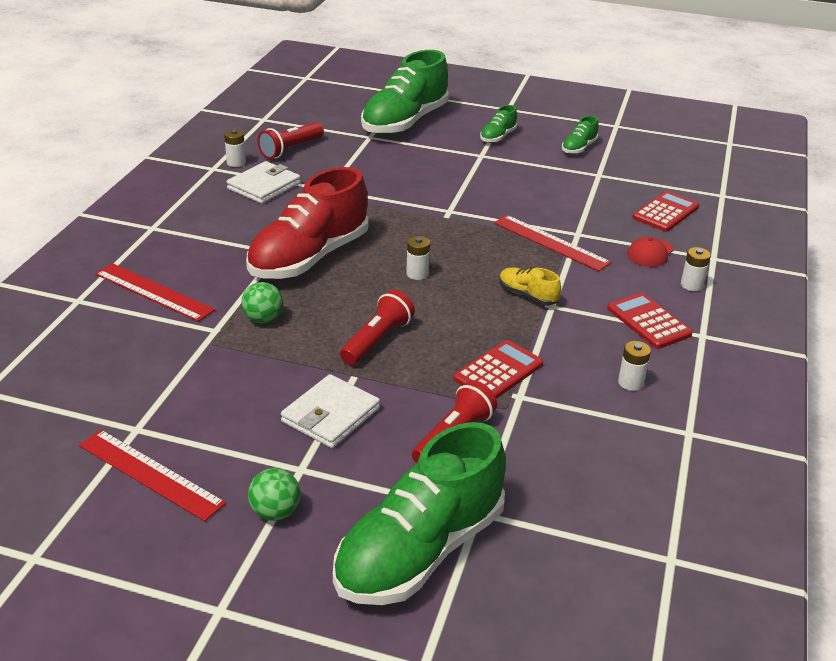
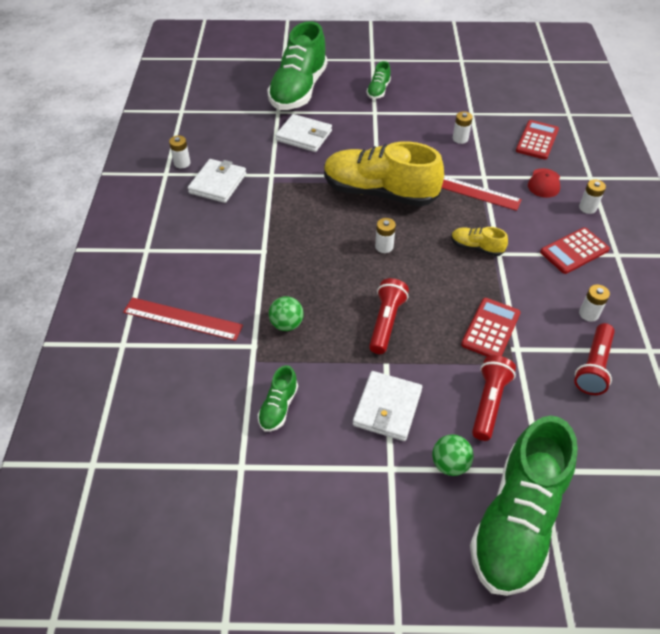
camera: 15 degrees left, 15 degrees up
(150, 474) = (276, 509): red ruler -> none
(275, 512) = (393, 517): green ball -> green ball (450, 464)
(290, 149) = (220, 139): red flashlight -> red flashlight (593, 366)
(309, 258) = (291, 251): red shoe -> none
(386, 162) = (304, 136): none -> white wallet
(442, 226) = (379, 192): none -> yellow shoe
(570, 195) = (460, 139): none -> white battery
(579, 148) = (444, 89): green shoe -> green shoe (278, 407)
(648, 321) = (574, 251): red calculator -> red calculator turned 75 degrees counterclockwise

